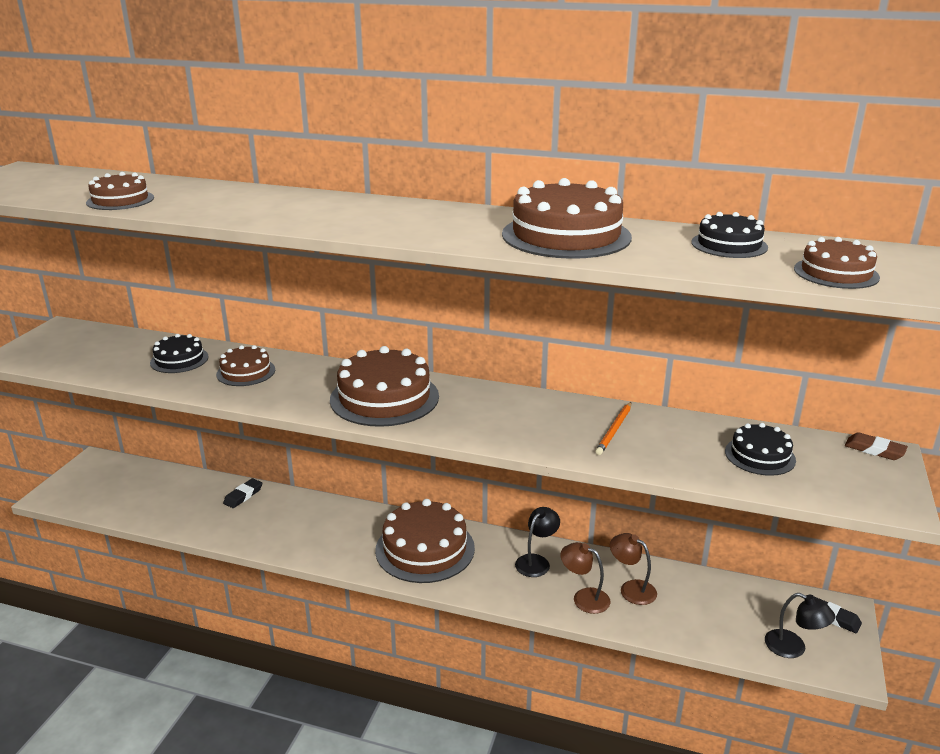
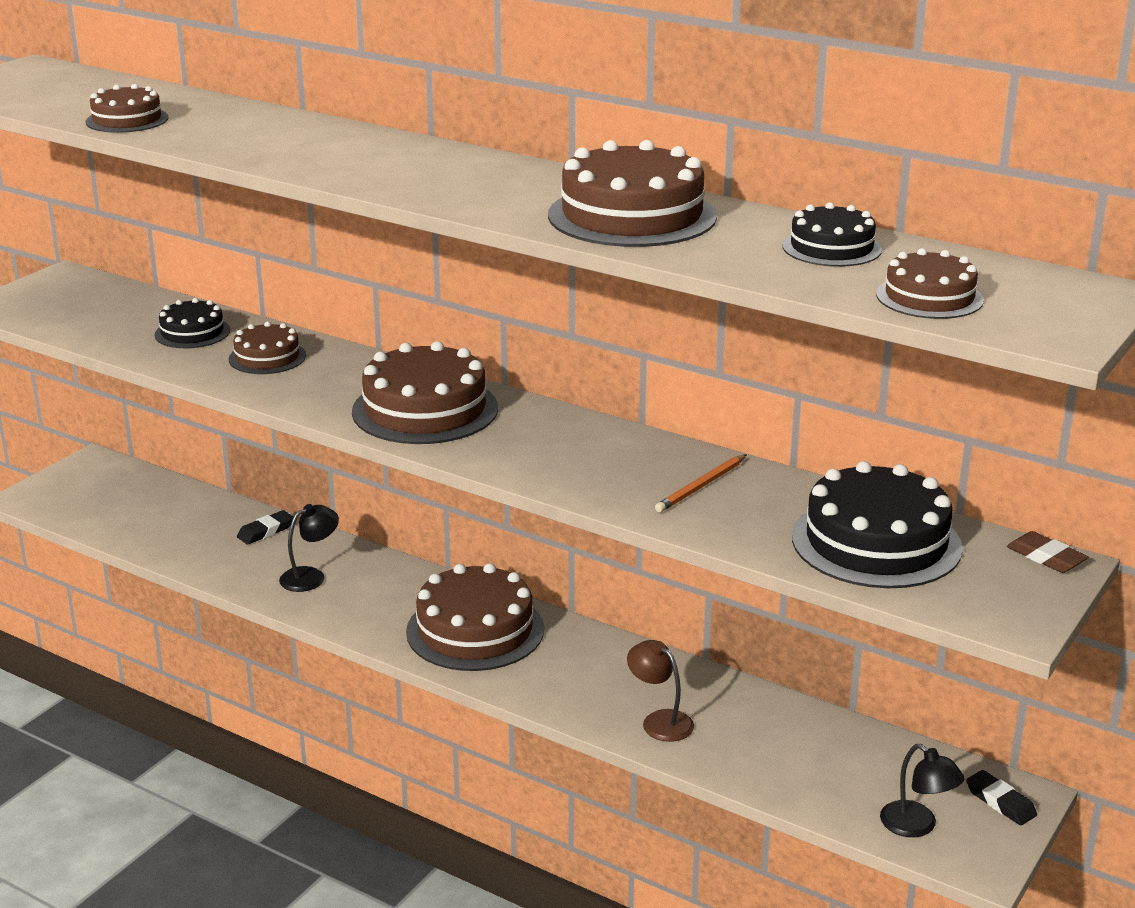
camera: 15 degrees right, 0 degrees up
(536, 561) = (618, 668): black lamp -> black lamp (310, 576)
(631, 588) = (731, 721): brown lamp -> none
(760, 456) = (876, 542): black cake -> black cake, size x1.79

